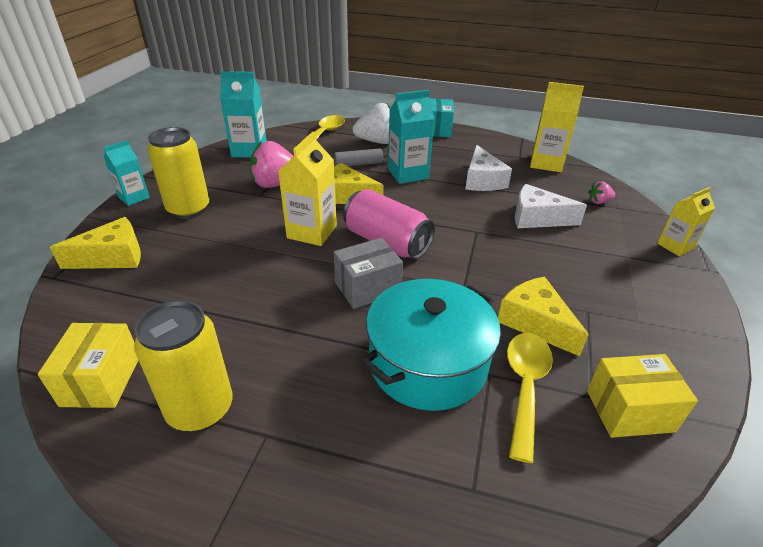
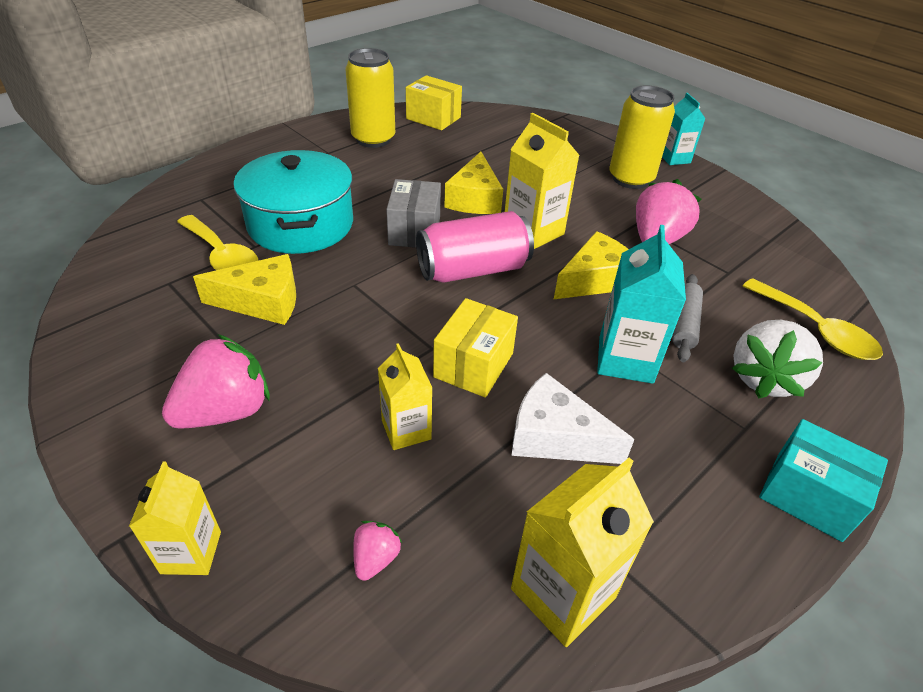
camera: 120 degrees right, 5 degrees up
(113, 257) = (572, 137): yellow cheese -> yellow cheese (474, 199)
(249, 150) = (770, 246): turquoise carton -> none
(537, 218) = (406, 430): white cheese -> yellow carton
(618, 281) = (226, 411): none -> pink strawberry
(629, 410) = (133, 292): yellow box -> yellow box (474, 365)

